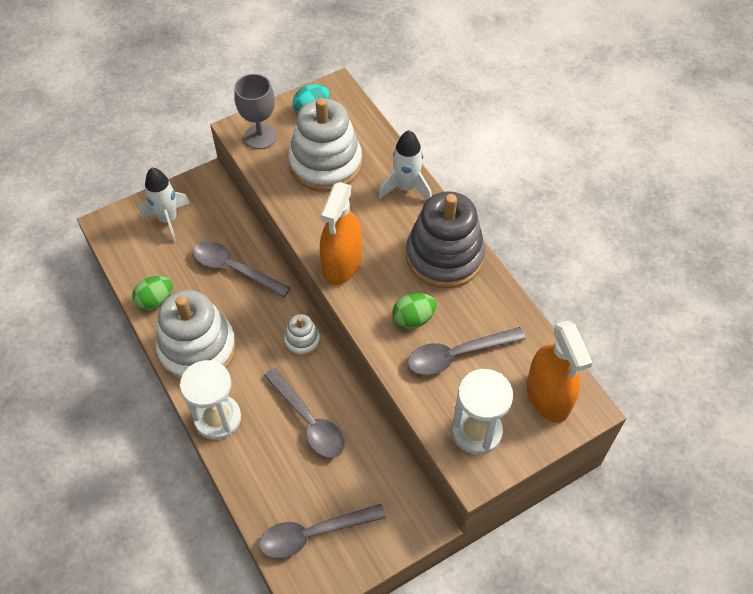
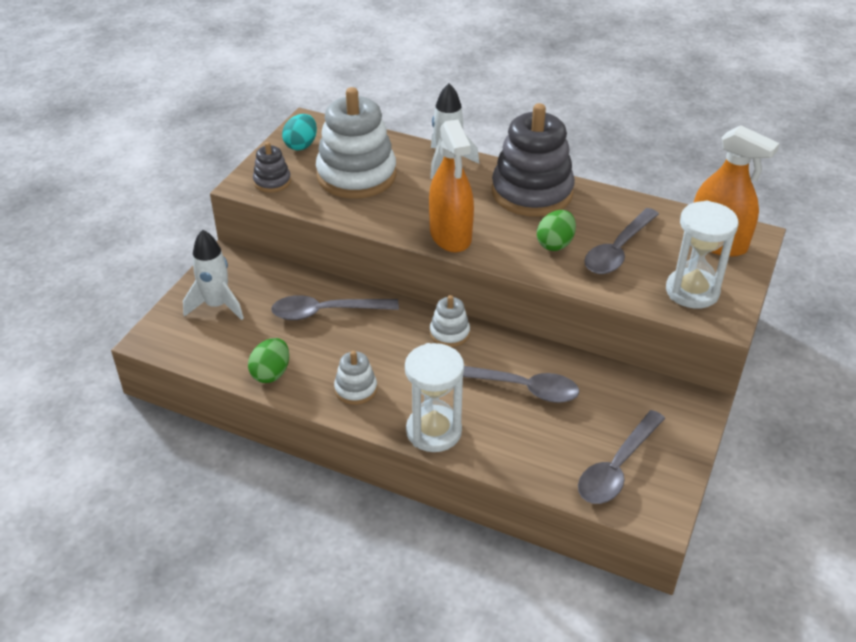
camera: 35 degrees left, 15 degrees down
(197, 349) = (356, 389): white stacking toy -> white stacking toy, size x0.46
(260, 136) = (272, 182): grey goblet -> grey stacking toy

